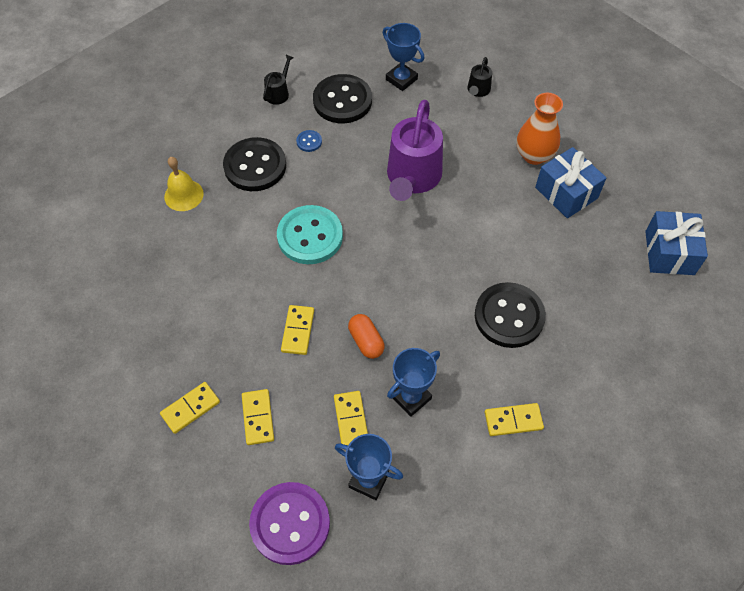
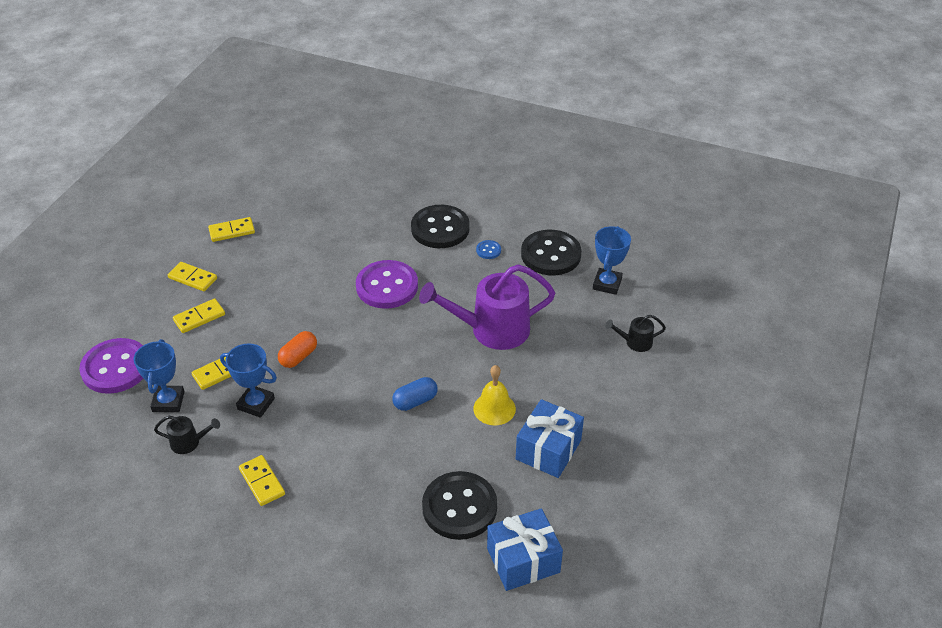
camera: 65 degrees right, 15 degrees down
(183, 195) = (385, 201): yellow bell -> yellow bell (494, 408)
(279, 92) = (530, 213): black watering can -> black watering can (189, 442)
(297, 331) = (289, 312): yellow domino -> yellow domino (232, 231)
(310, 236) = (387, 286): turquoise button -> purple button
(470, 265) = (415, 401): none -> blue capsule
(509, 316) = (373, 446): black button -> black button (459, 507)
(534, 155) = (580, 410): orange vase -> none

